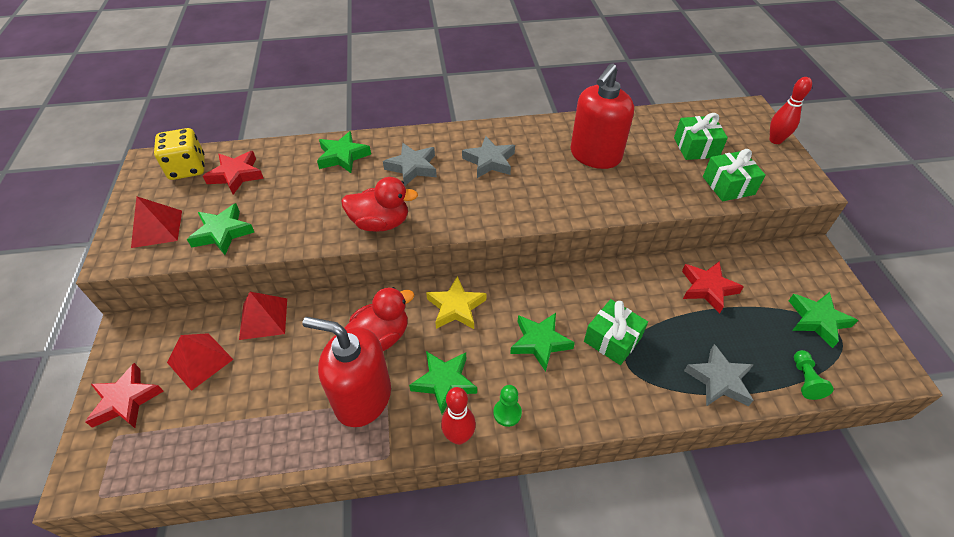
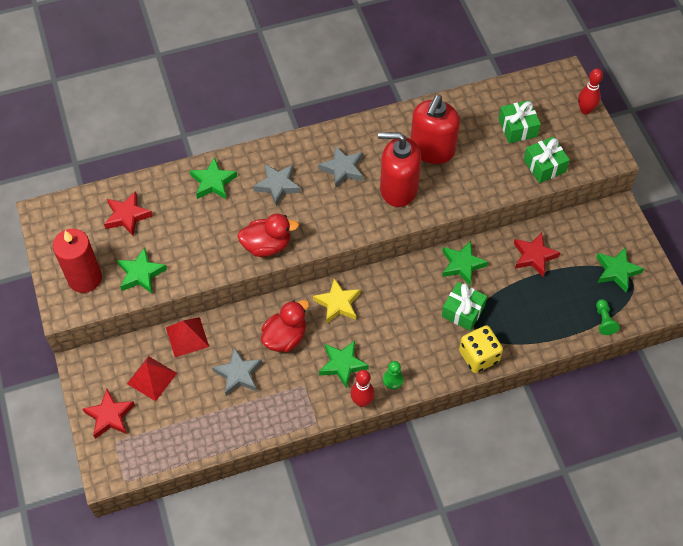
camera: 10 degrees left, 10 degrees up
(157, 228) = (85, 278): red pyramid -> red candle
(187, 168) = (81, 215): yellow dice -> yellow dice (478, 356)
(362, 397) = (285, 385): red soap dispenser -> red soap dispenser (398, 188)
(540, 342) = (408, 322): green star -> green star (462, 265)
(719, 380) = (542, 331): grey star -> grey star (238, 374)

